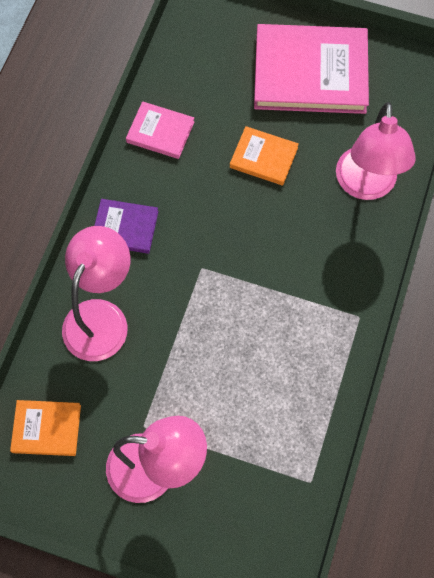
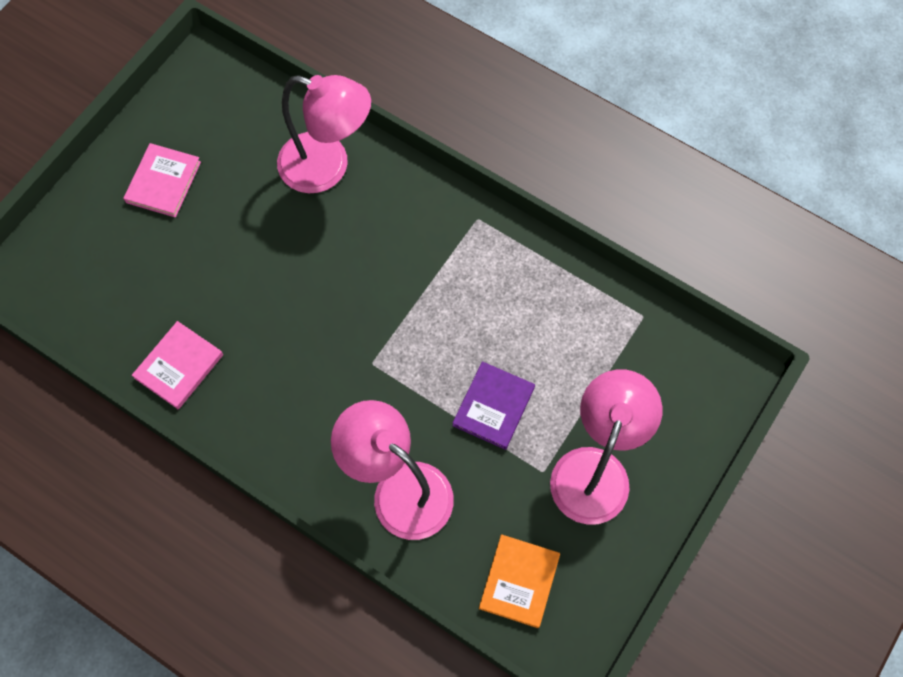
camera: 75 degrees left, 0 degrees up
(125, 227) = (293, 436): purple book -> purple book (493, 406)
(263, 157) = (255, 261): orange book -> none
(310, 73) = (163, 182): pink book -> pink book, size x0.49

